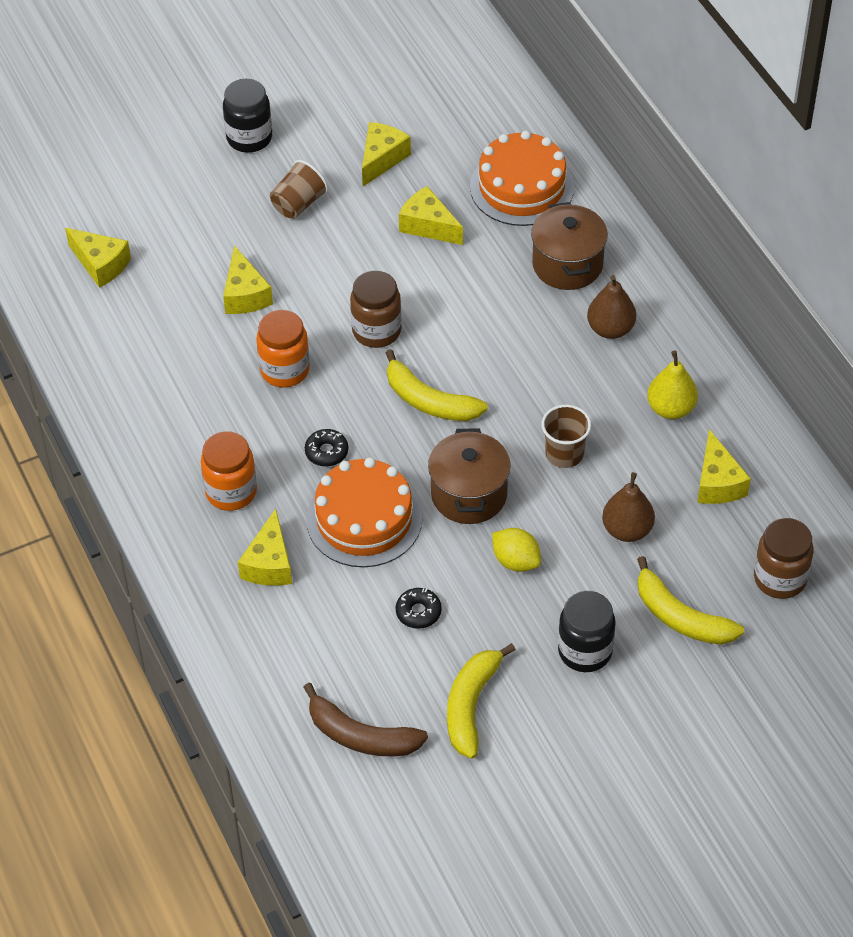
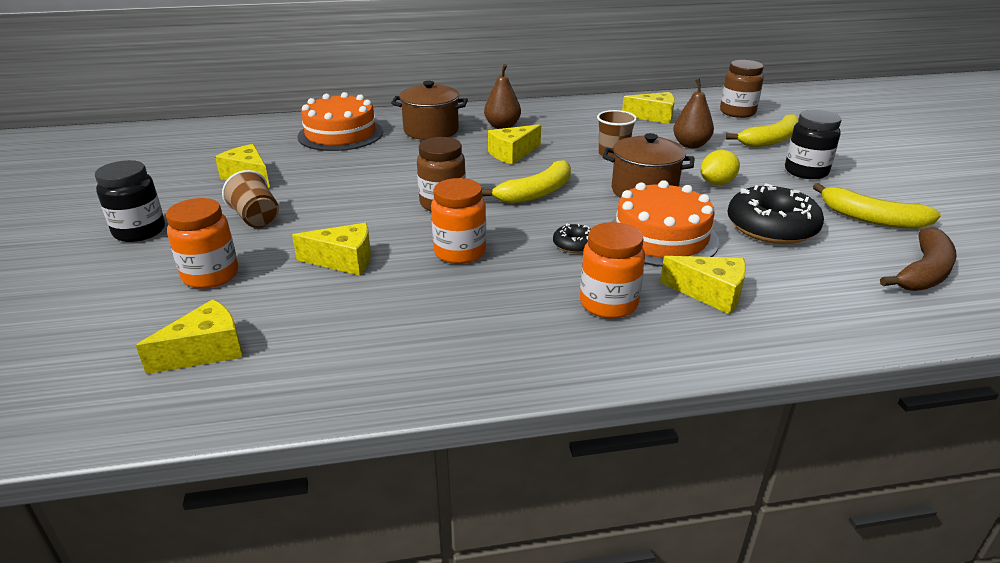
camera: 75 degrees left, 20 degrees down
(195, 219) = (211, 275): none -> orange jar
(418, 612) = (771, 227): black donut -> black donut, size x2.14
(428, 226) = (344, 169): yellow cheese -> yellow cheese (512, 154)
(671, 408) = (584, 120): yellow pear -> none

